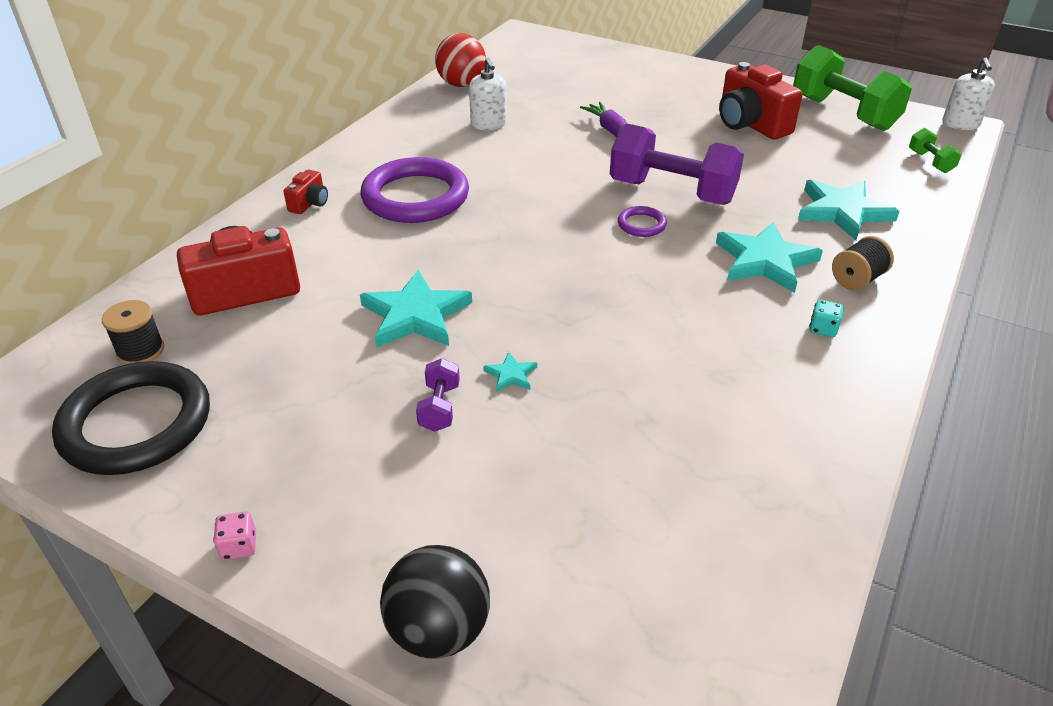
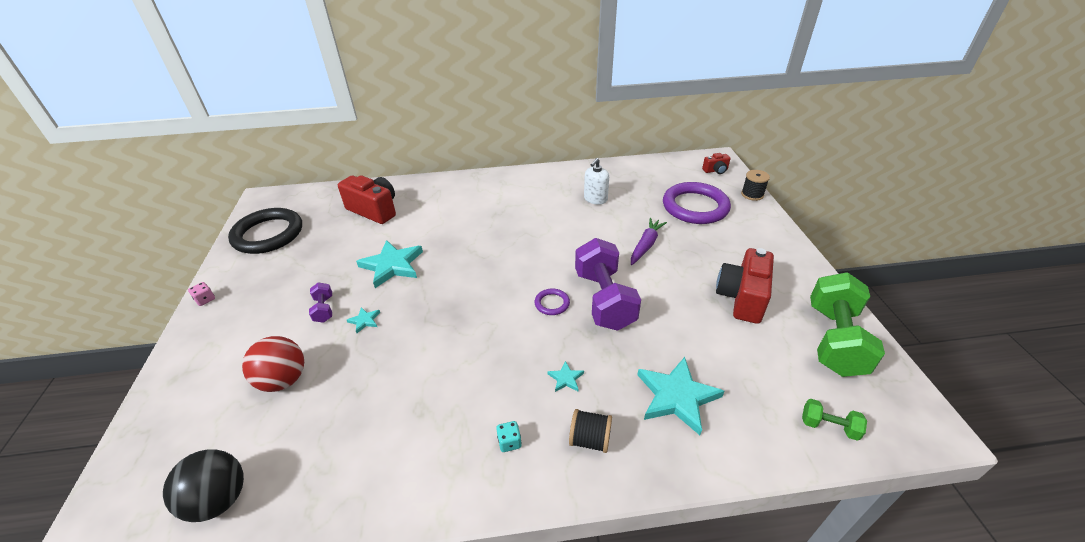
camera: 55 degrees right, 0 degrees up
(140, 351) = (314, 209): black spool -> black spool (752, 194)
(309, 203) = (457, 189): red camera -> red camera (715, 170)
(415, 197) = (495, 214): purple ring -> purple ring (695, 207)
(439, 407) = (324, 309): purple dumbbell -> purple dumbbell turned 75 degrees counterclockwise
(439, 630) = (170, 385): black ball -> black ball (219, 499)
(462, 84) = (626, 170): red ball -> red ball (283, 380)
(765, 261) = (566, 378): turquoise star -> turquoise star, size x0.45
(930, 162) = (828, 426): green dumbbell -> green dumbbell turned 75 degrees clockwise
(960, 124) = (933, 426): white soap dispenser -> none

